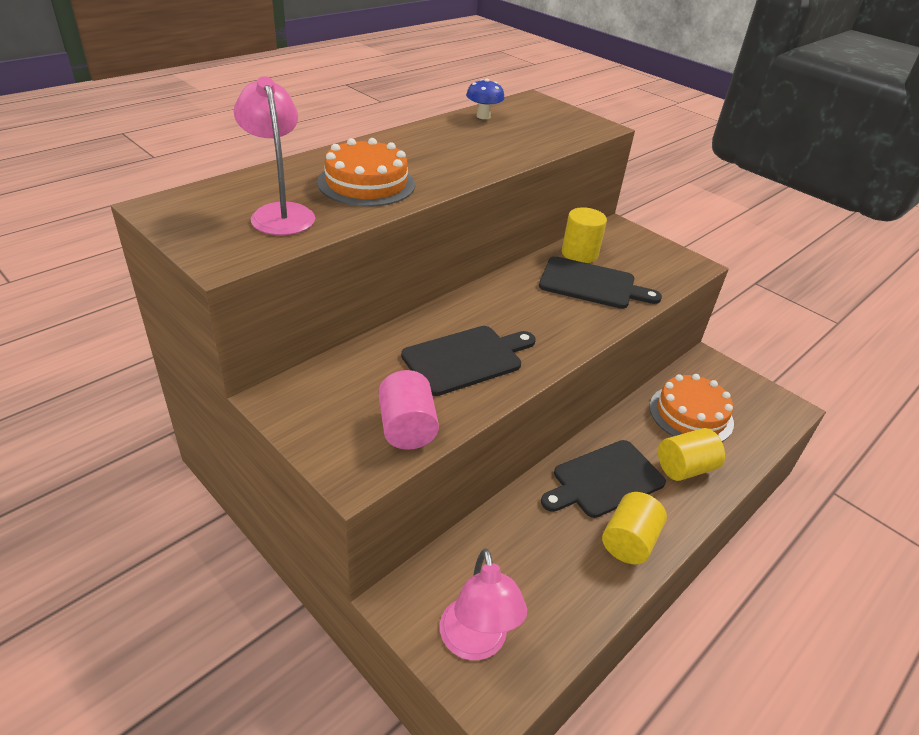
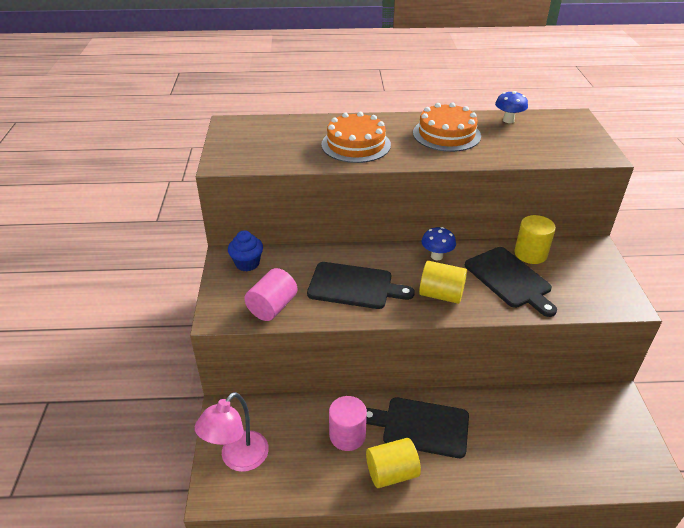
camera: 45 degrees right, 0 degrees up
(280, 213) = (283, 147): pink lamp -> none
(312, 394) = (247, 263): none -> blue cupcake
(506, 291) = (436, 256): none -> blue mushroom
(553, 535) = (347, 435): none -> pink cylinder
(684, 468) = (493, 457): yellow cylinder -> yellow cylinder (441, 294)
(691, 414) = (548, 426): orange cake -> orange cake (446, 134)

